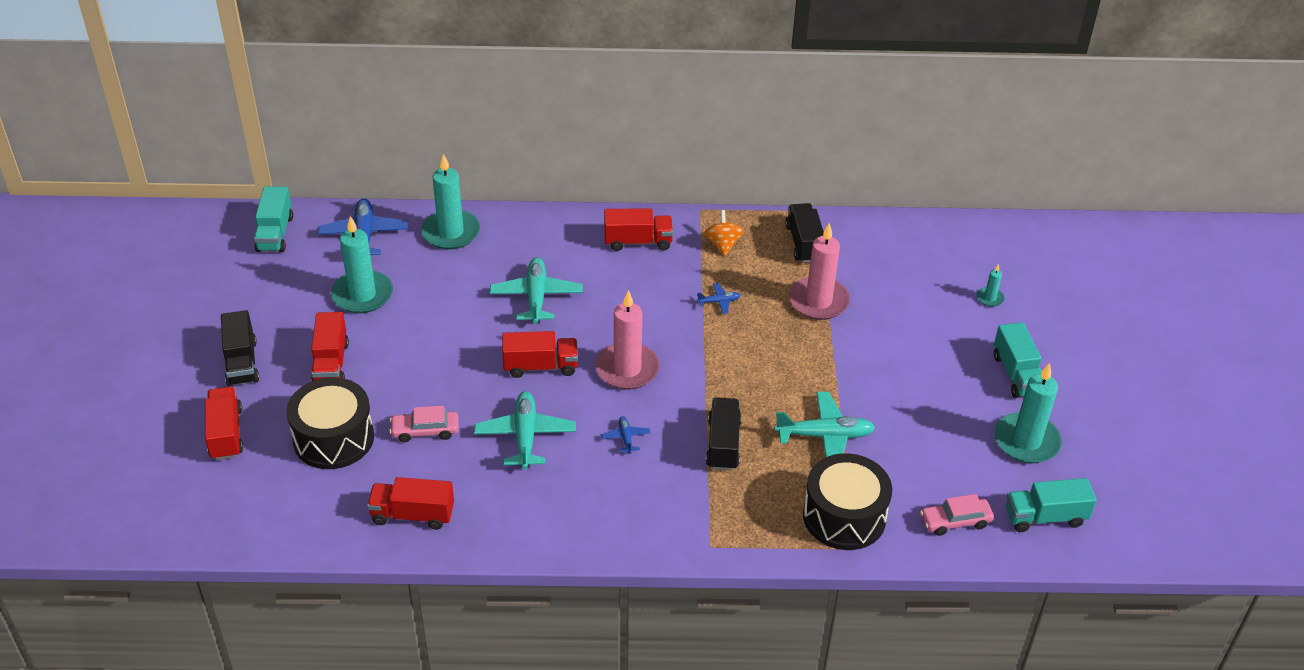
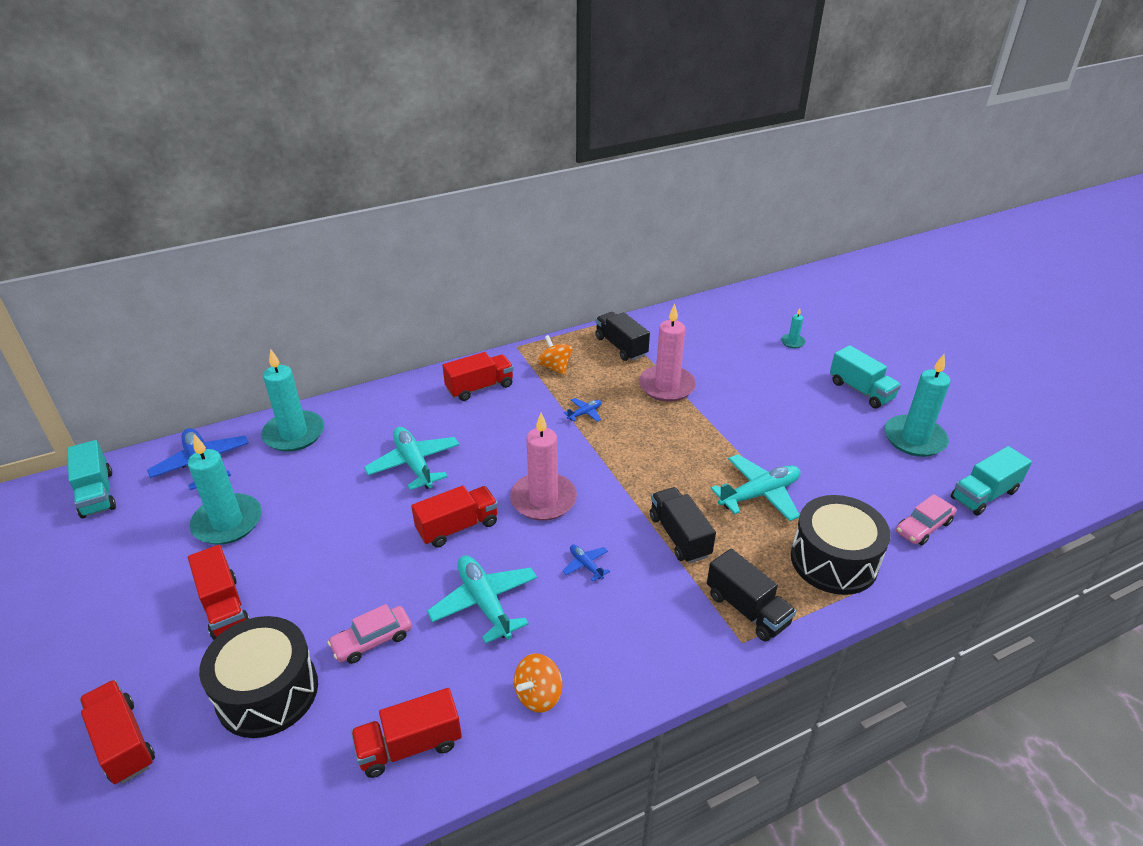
camera: 25 degrees left, 5 degrees down
(242, 362) = (111, 646): black truck -> black truck (747, 609)
(524, 519) = (538, 695): none -> orange spinning top

